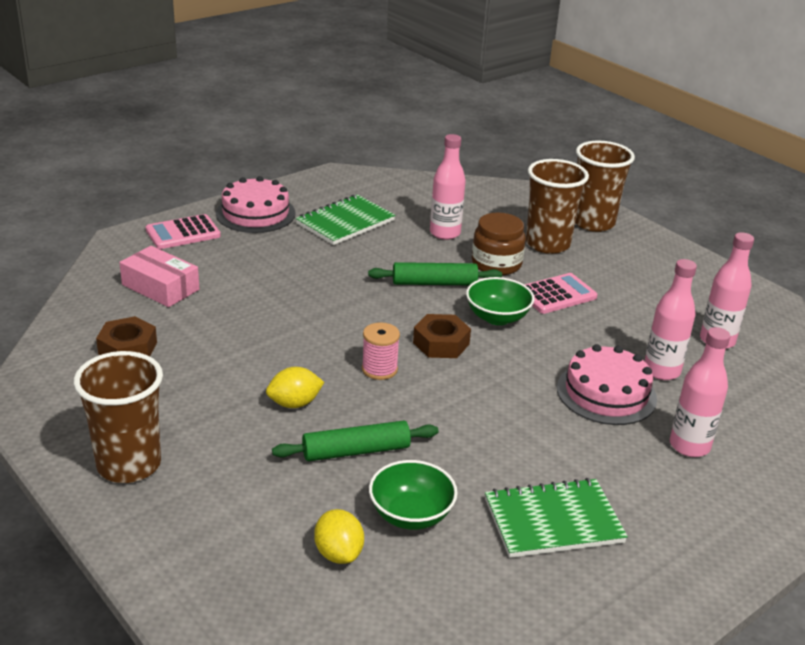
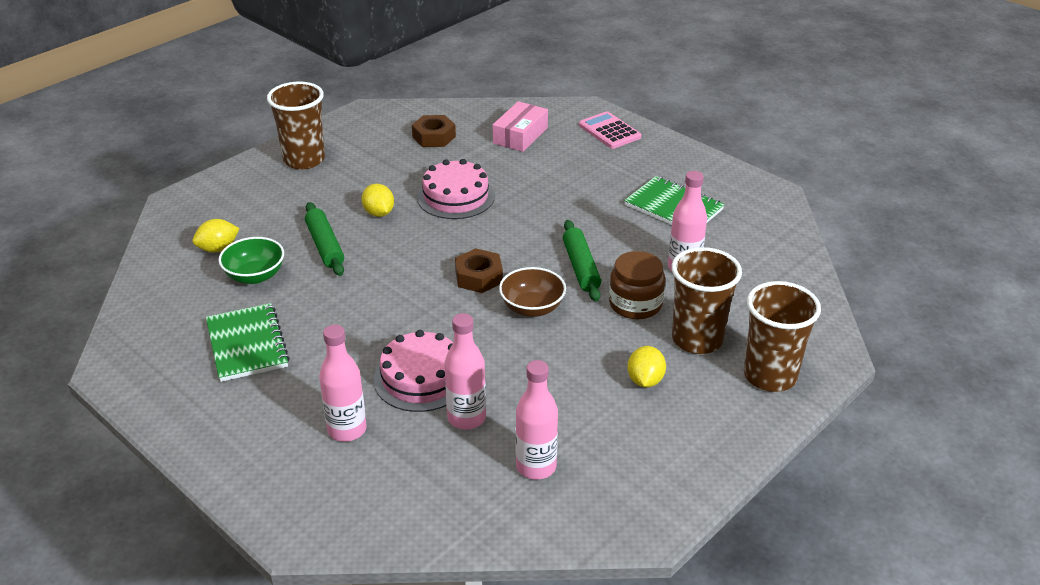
camera: 85 degrees right, 5 degrees up
(255, 213) = (663, 159): pink cake -> pink cake (456, 196)
(379, 369) = (431, 247): pink spool -> none
(497, 317) = (532, 308): green bowl -> brown bowl
(556, 294) = (590, 346): pink calculator -> none
(602, 275) = (645, 380): none -> yellow lemon

